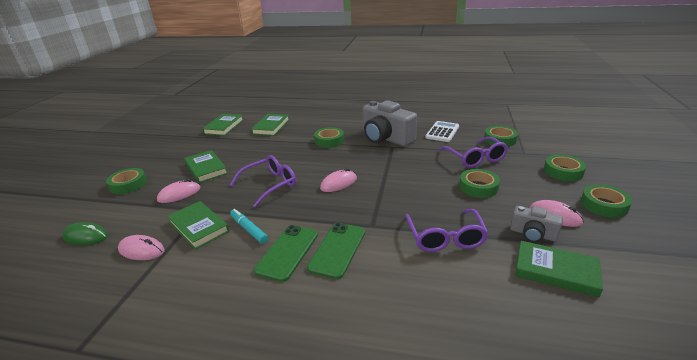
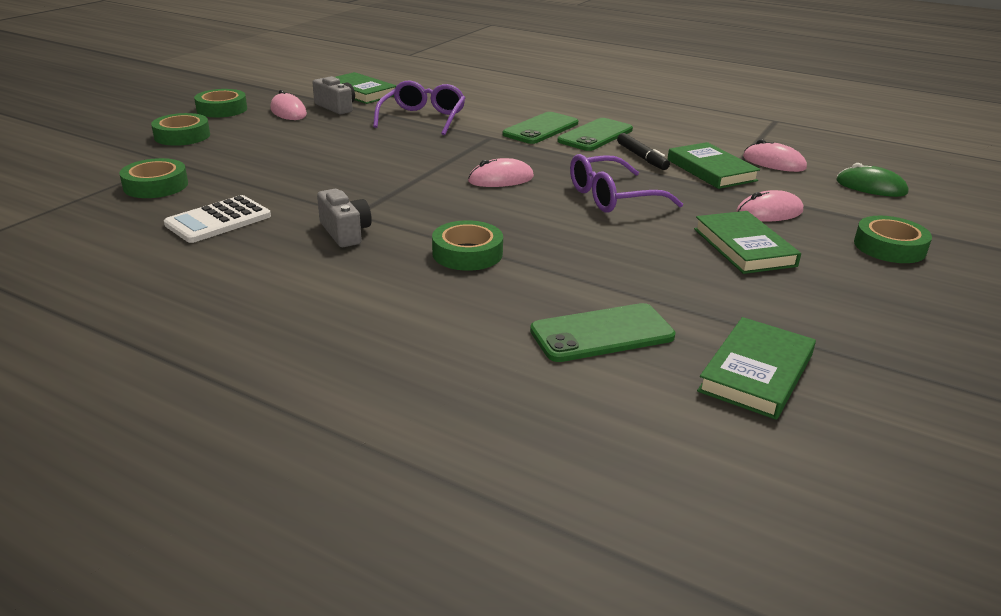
camera: 165 degrees left, 0 degrees up
(249, 229) = (641, 157): turquoise marker -> black marker
(271, 127) = (602, 334): green book -> green phone
(386, 138) = (345, 232): grey camera -> grey camera, size x0.52
(475, 158) = (255, 169): purple glasses -> none
(478, 187) = (318, 142): green tape -> none

